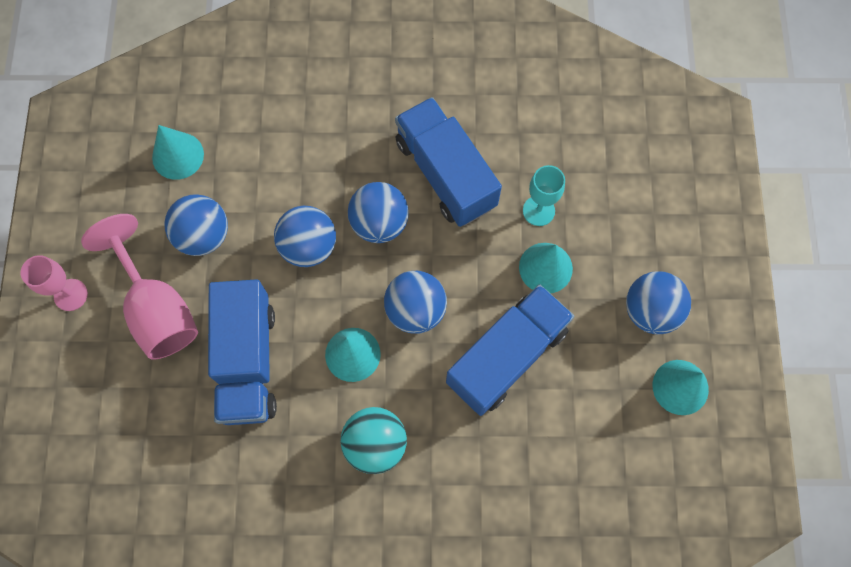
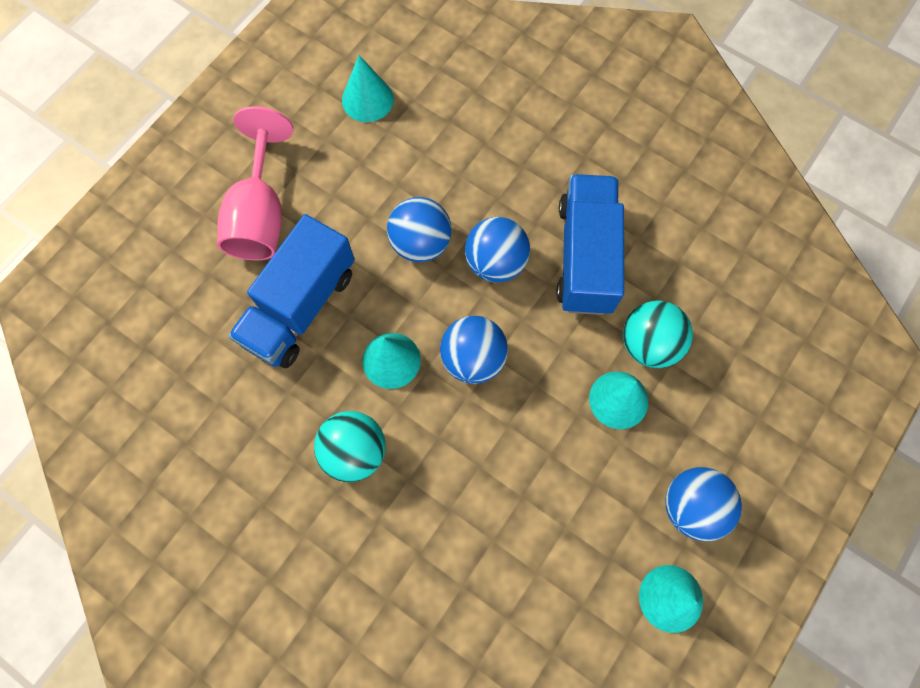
camera: 35 degrees right, 0 degrees up
(70, 295) = (203, 159): pink goblet -> none
(203, 235) = (341, 178): blue ball -> none
(506, 356) = (525, 455): blue truck -> none
(538, 211) = (648, 344): turquoise goblet -> turquoise ball

